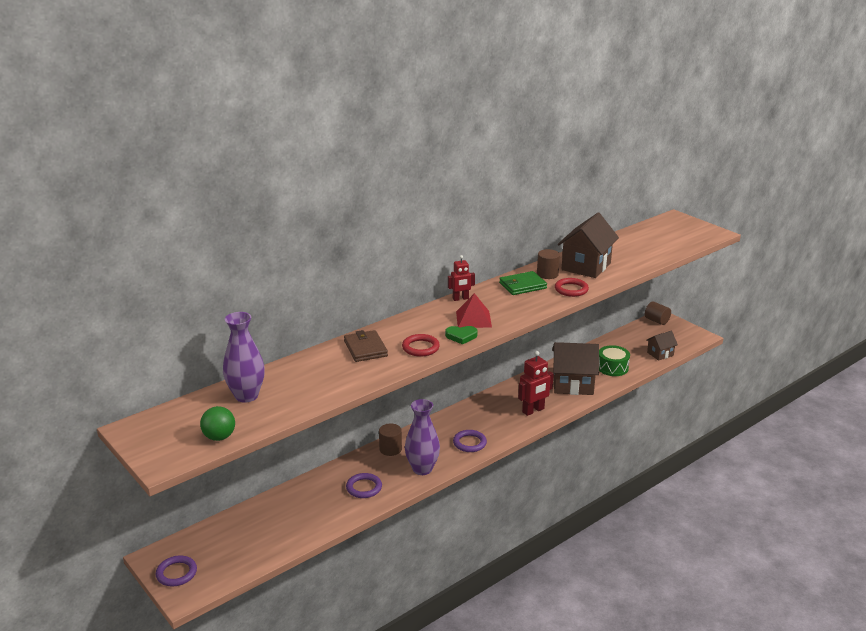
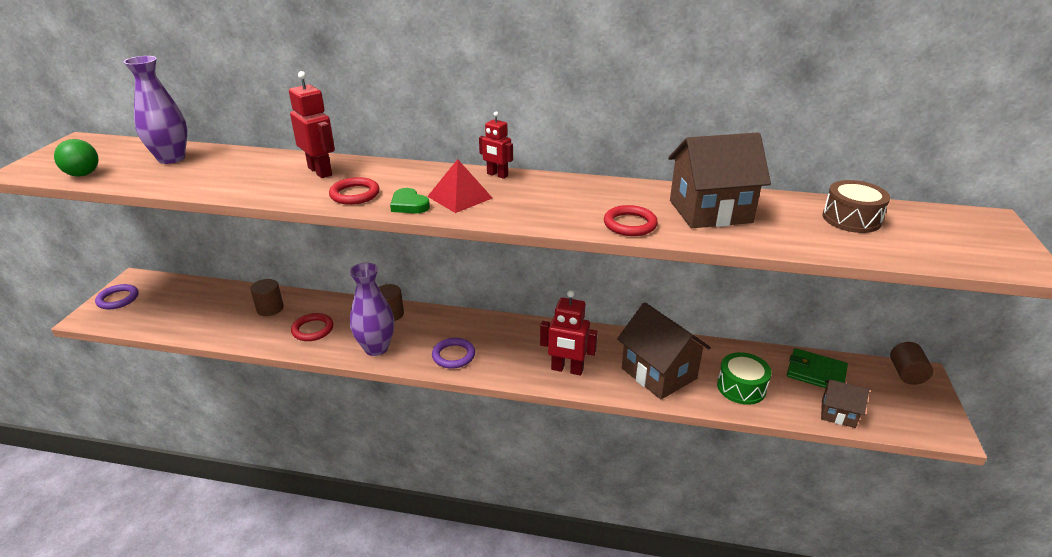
camera: 50 degrees right, 5 degrees up
(364, 488) = (313, 329): purple ring -> red ring
(365, 348) = (320, 171): brown wallet -> red robot
(522, 285) = (586, 194): green wallet -> green wallet (816, 373)
(547, 274) = (642, 197): brown cylinder -> brown cylinder (270, 308)
(637, 242) = (851, 219): none -> brown drum

